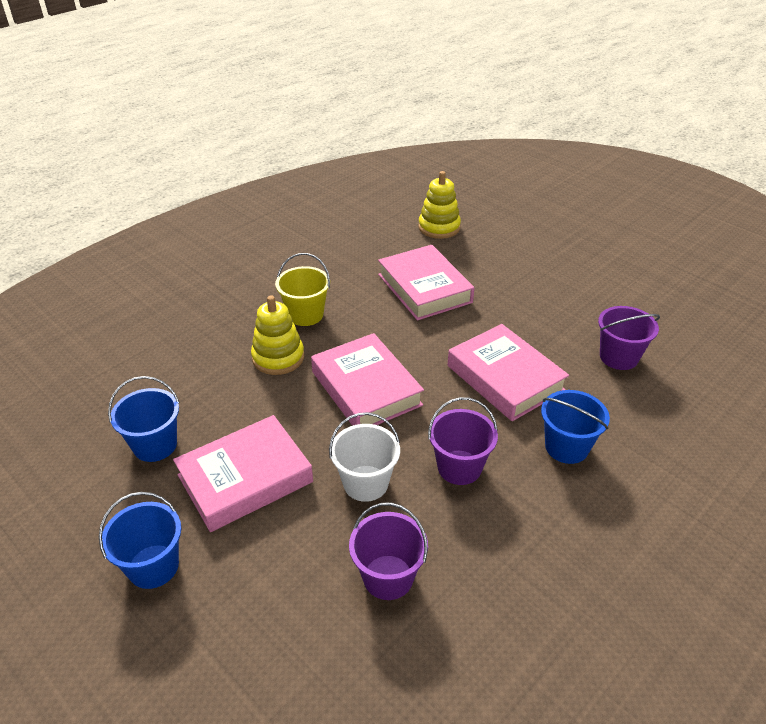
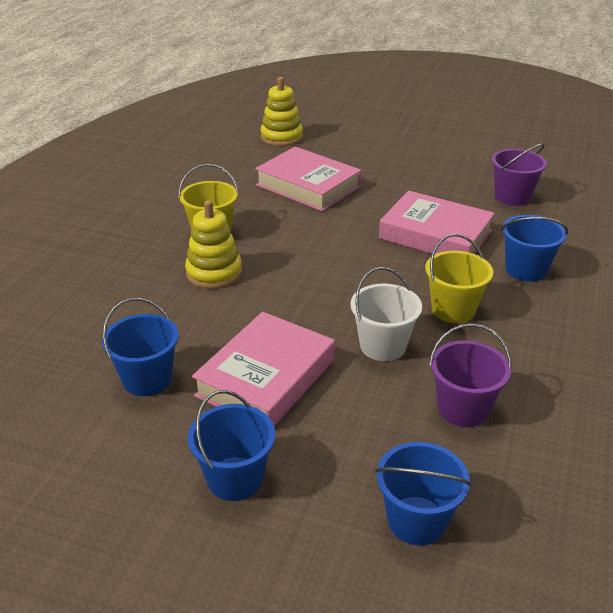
camera: 25 degrees left, 5 degrees down
(263, 672) = (417, 520): none -> blue bucket
(366, 388) = (320, 274): pink book -> none
(459, 467) = (453, 309): purple bucket -> yellow bucket

